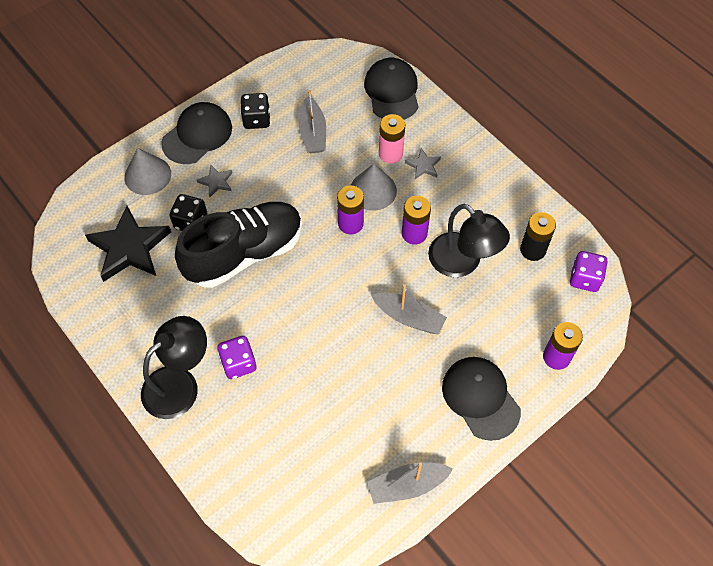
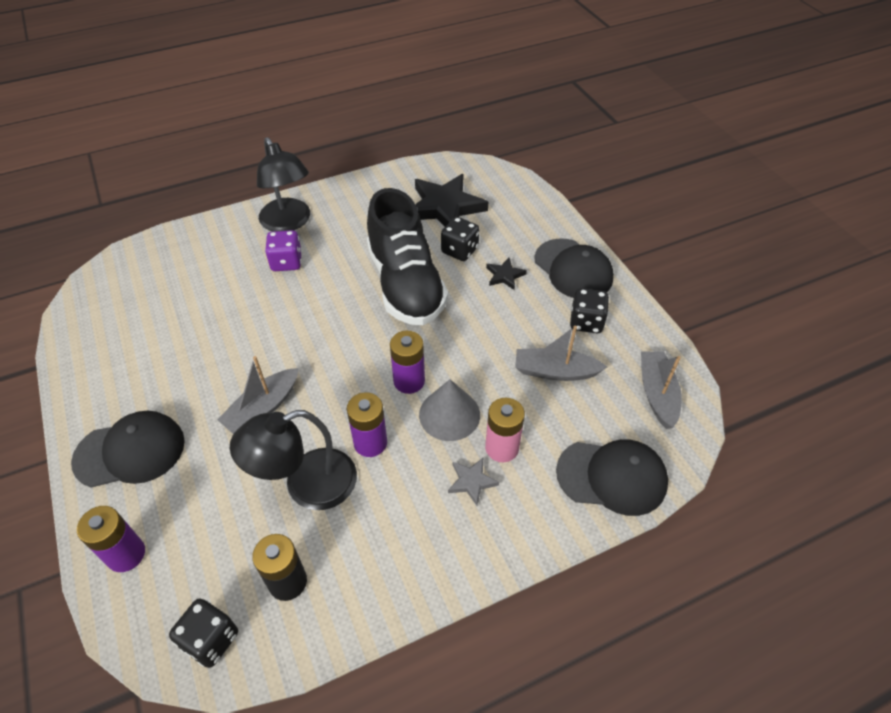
camera: 105 degrees right, 10 degrees down
(147, 175) = (528, 227): grey cone -> none
(216, 182) = (504, 275): grey star -> black star
(407, 485) = (89, 361): grey boat -> grey boat (657, 394)
(584, 279) = (211, 640): purple dice -> black dice

